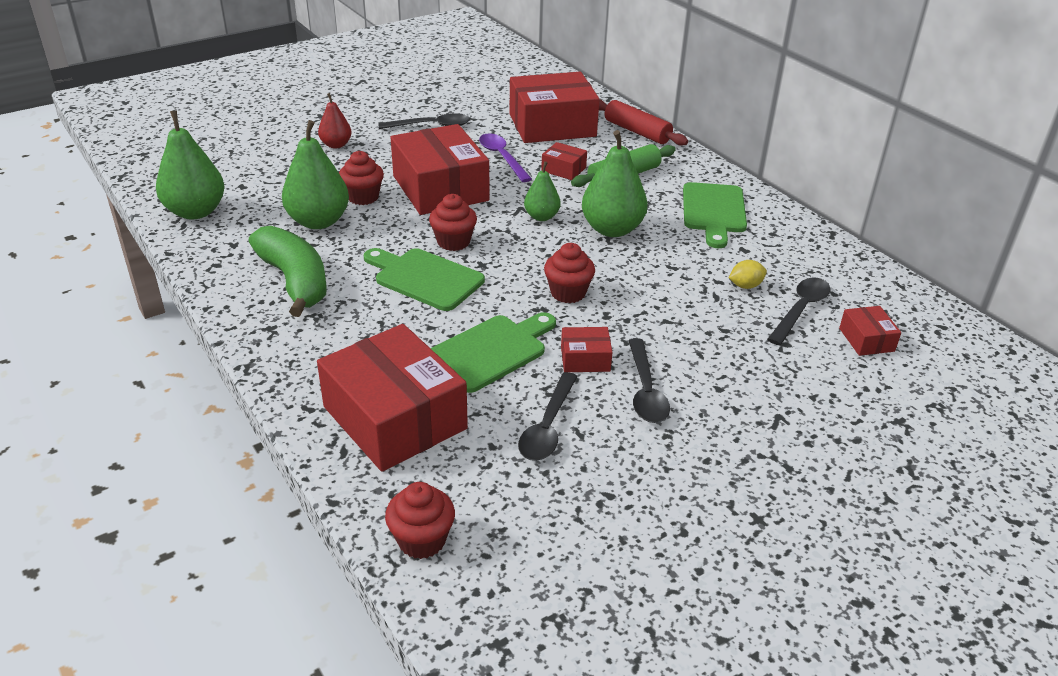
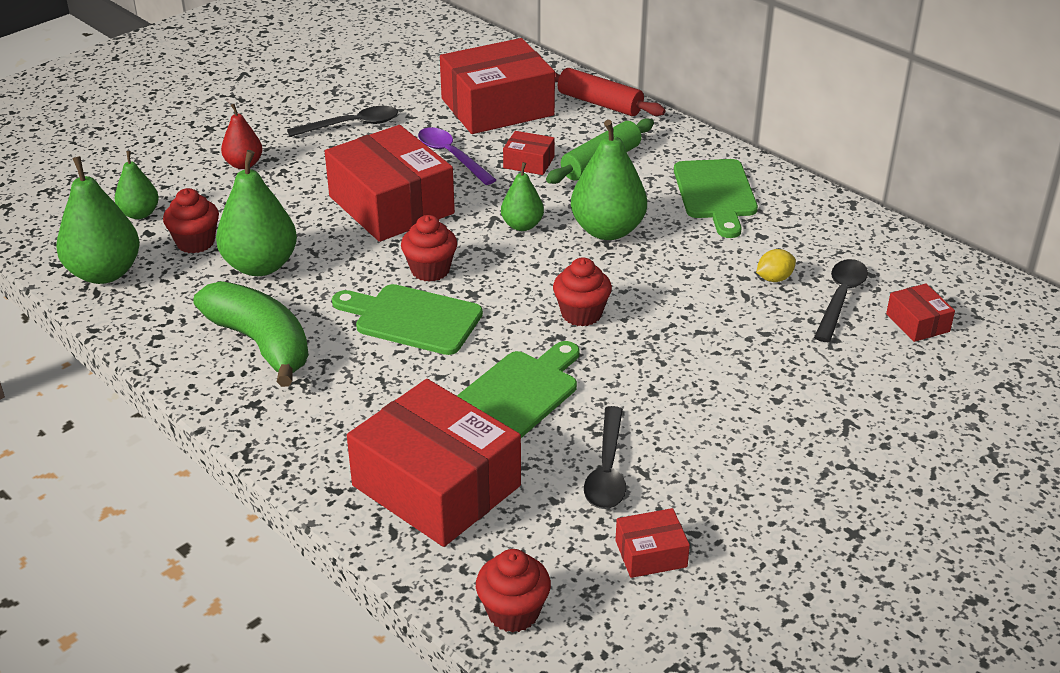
camera: 10 degrees left, 0 degrees up
(241, 171) = (139, 214): none -> green pear
(363, 197) = (302, 228): red cupcake -> red cupcake (195, 242)
(585, 359) = (624, 388): red box -> red box (651, 553)
(645, 391) = (700, 414): black spoon -> none

